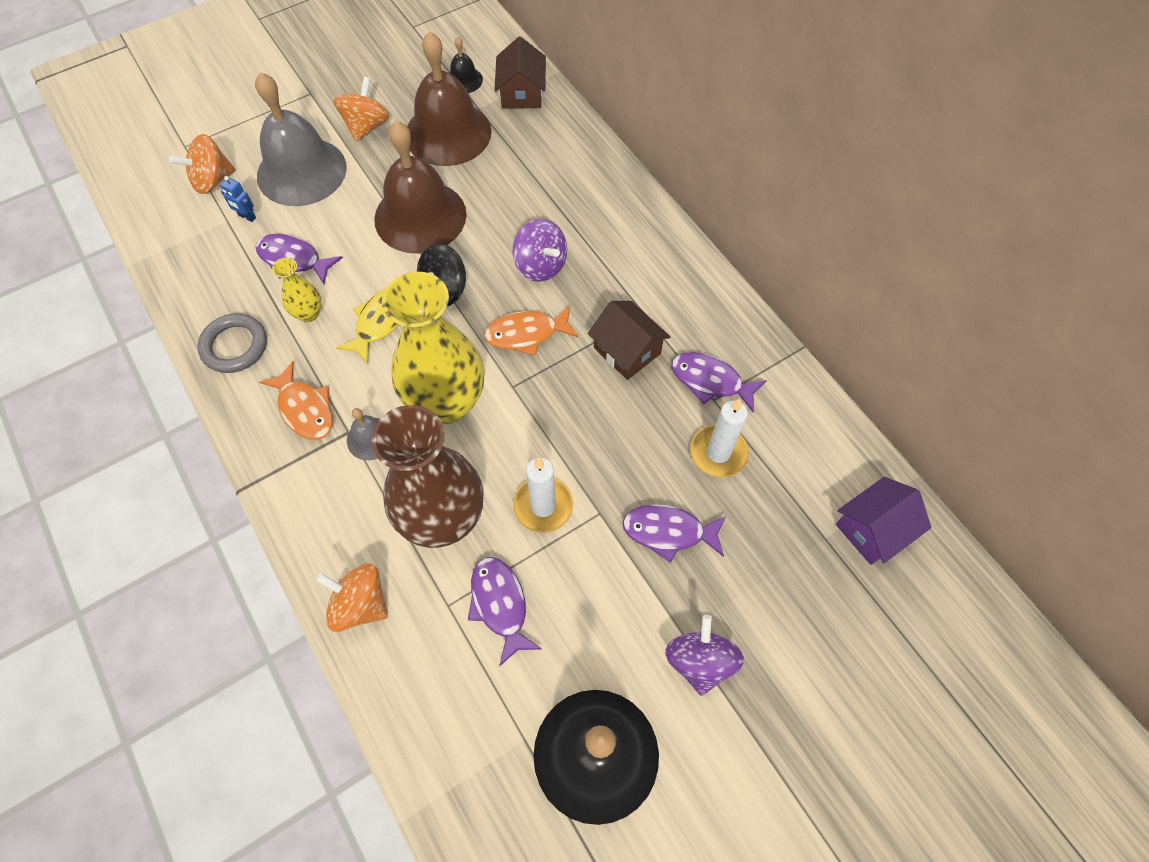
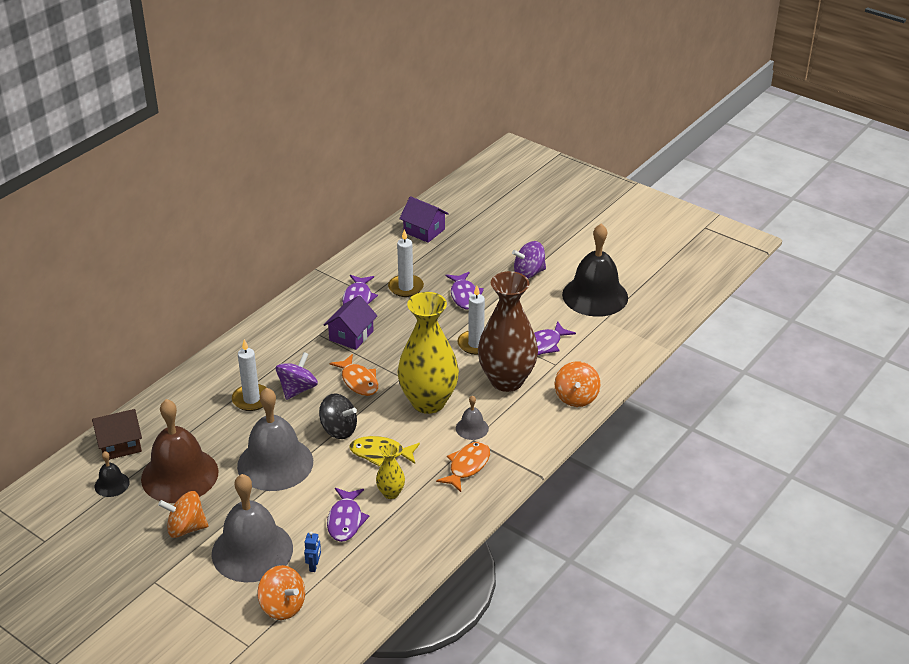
camera: 110 degrees left, 25 degrees down
(234, 346) = (437, 522): grey ring -> none
(420, 216) = (275, 463): brown bell -> grey bell
(543, 216) = (251, 399): none -> white candle
(627, 350) = (351, 335): brown house -> purple house

